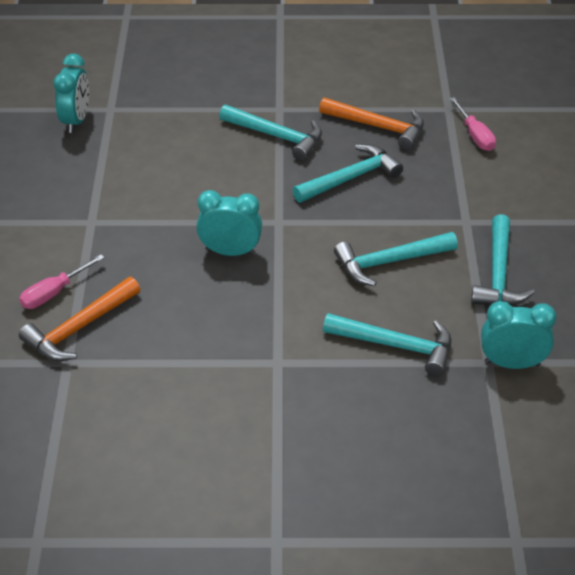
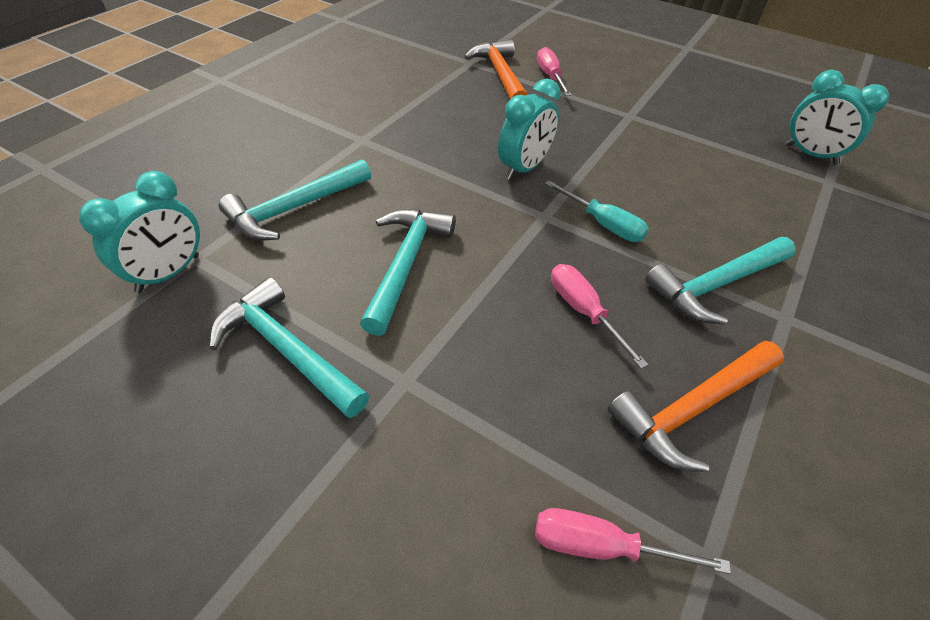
camera: 120 degrees right, 5 degrees up
(261, 193) = (603, 224): none -> turquoise screwdriver
(351, 178) = (583, 311): turquoise hammer -> pink screwdriver

